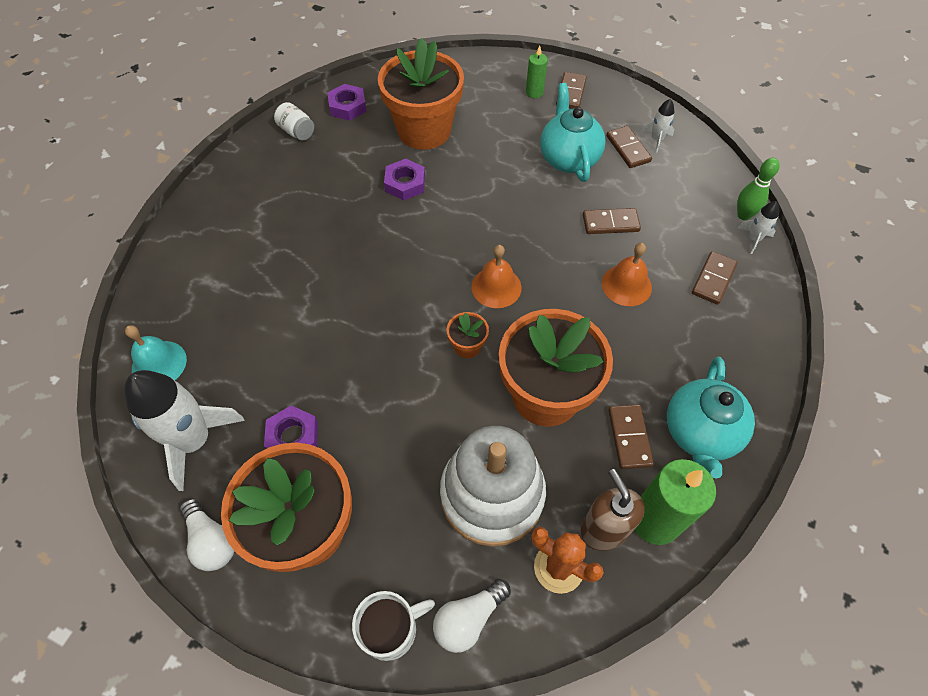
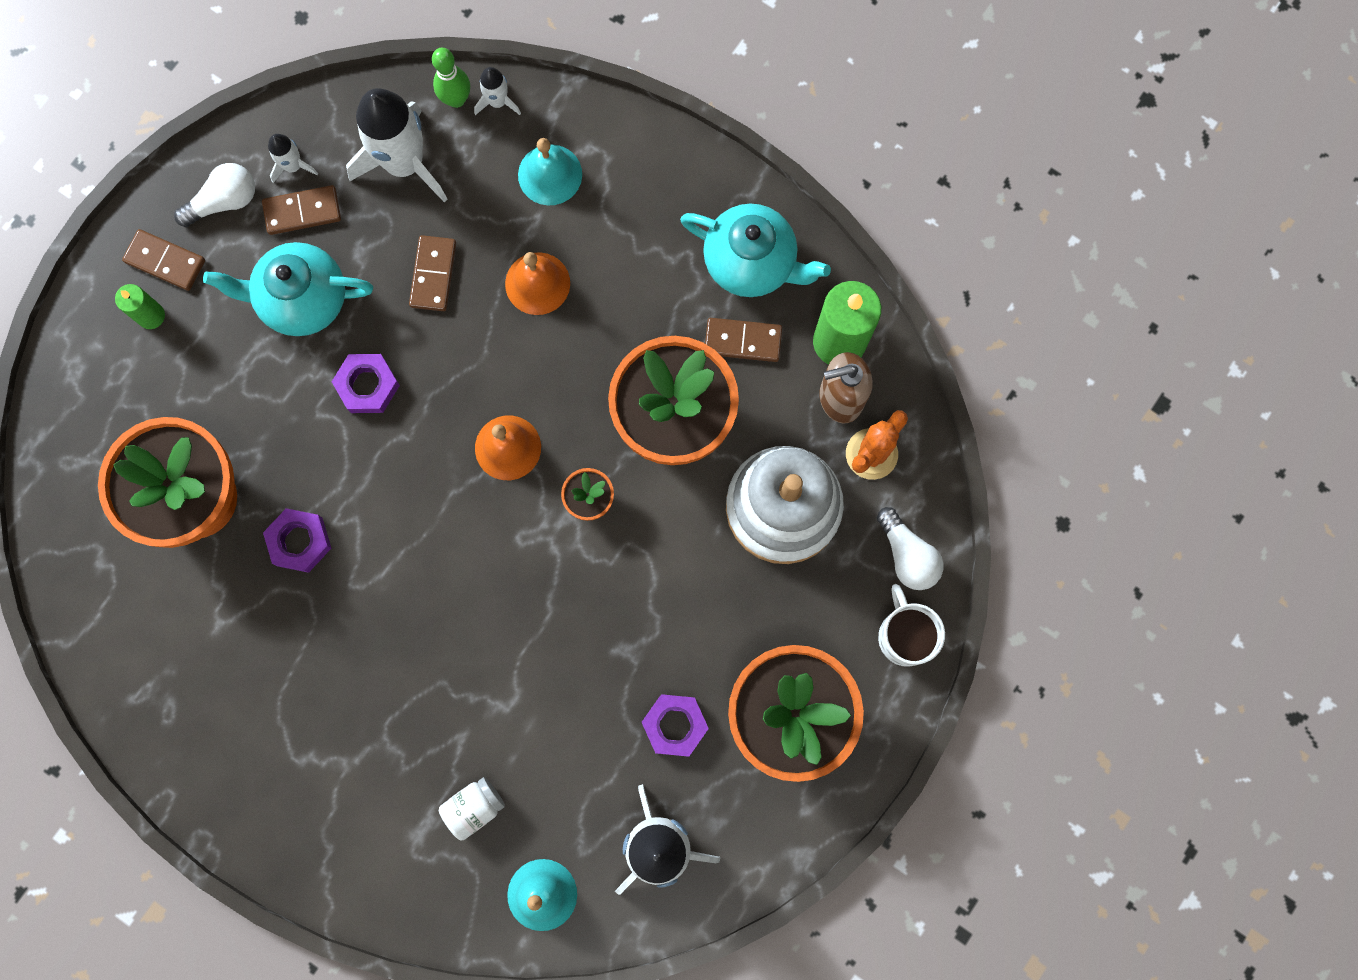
camera: 80 degrees left, 20 degrees up
(211, 541) = (784, 822): white light bulb -> white light bulb (224, 201)
(297, 131) = (152, 695): white jar -> white jar (474, 807)
(348, 106) = (113, 610): purple nut -> purple nut (367, 385)
(684, 194) = (404, 163): none -> white rocket
(713, 279) = (550, 174): brown domino -> turquoise bell

